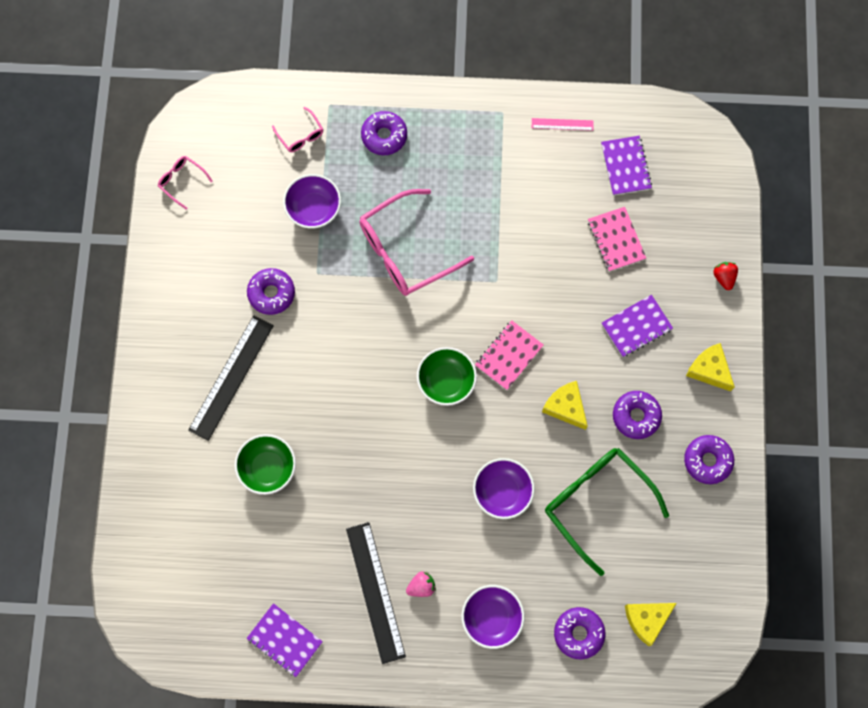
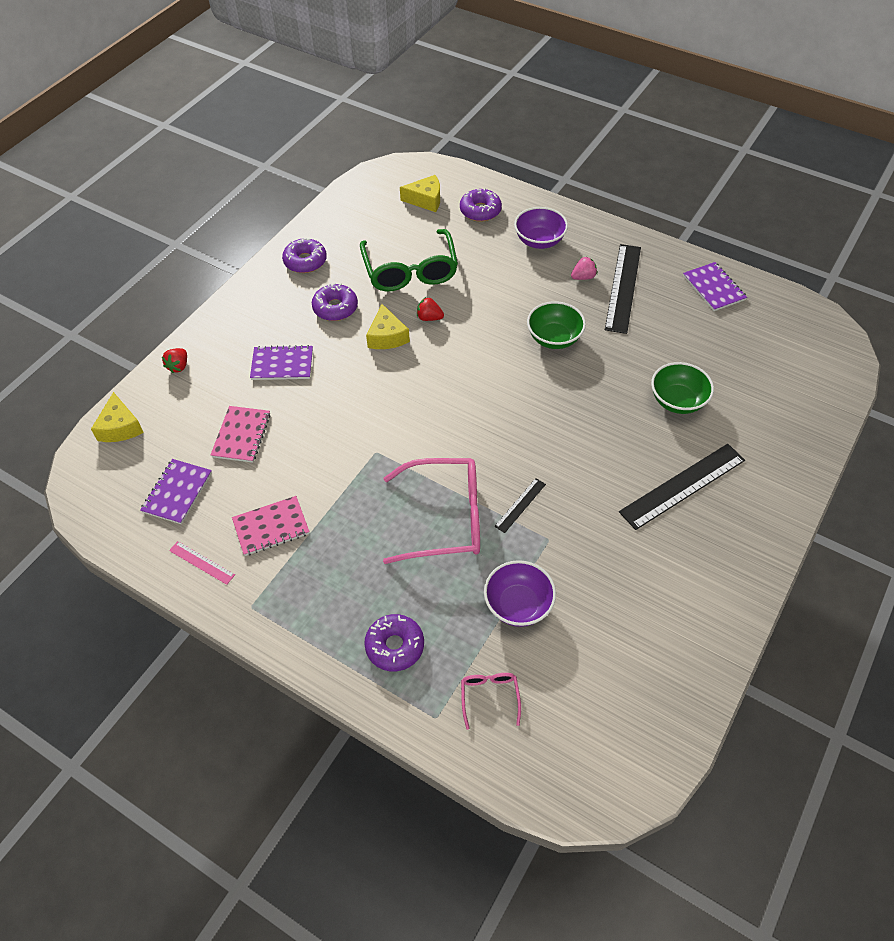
camera: 150 degrees left, 20 degrees down
(182, 181) = (660, 713): pink glasses -> none
(271, 293) = (606, 542): purple donut -> none
(353, 292) = (520, 505): none -> black ruler
(421, 586) = (583, 277): pink strawberry -> pink strawberry turned 150 degrees clockwise
(446, 381) = (476, 396): green bowl -> green bowl (554, 338)
(502, 492) = (480, 305): purple bowl -> none
(509, 356) = (407, 391): pink notebook -> pink notebook (271, 527)
(541, 450) = (429, 318): none -> red strawberry
(709, 370) = (251, 312): yellow cheese -> yellow cheese (120, 427)

